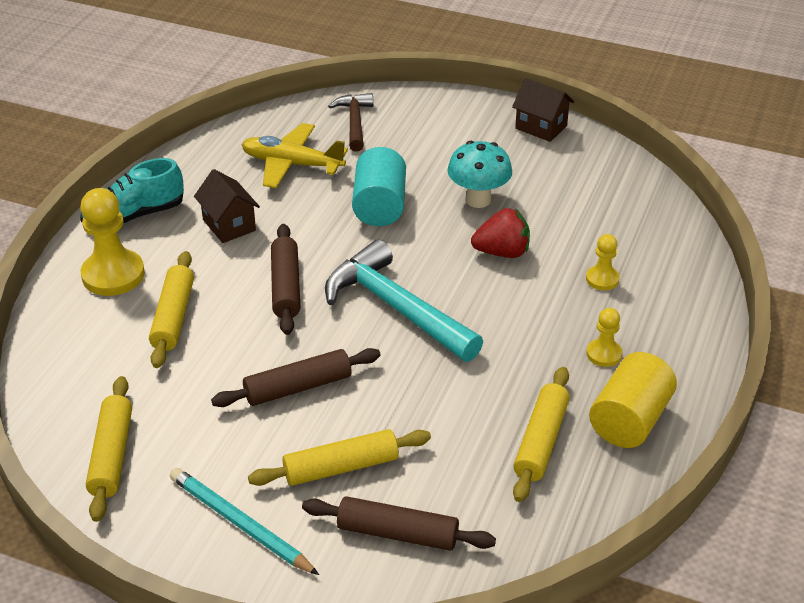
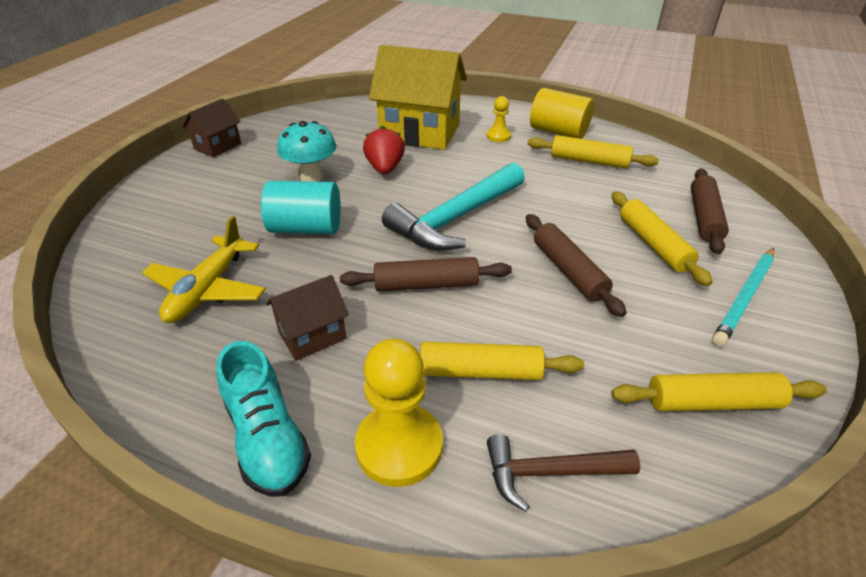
camera: 90 degrees left, 0 degrees up
(355, 122) = (148, 246): brown hammer -> brown hammer (550, 472)
(602, 279) = (420, 133): yellow pawn -> yellow house

